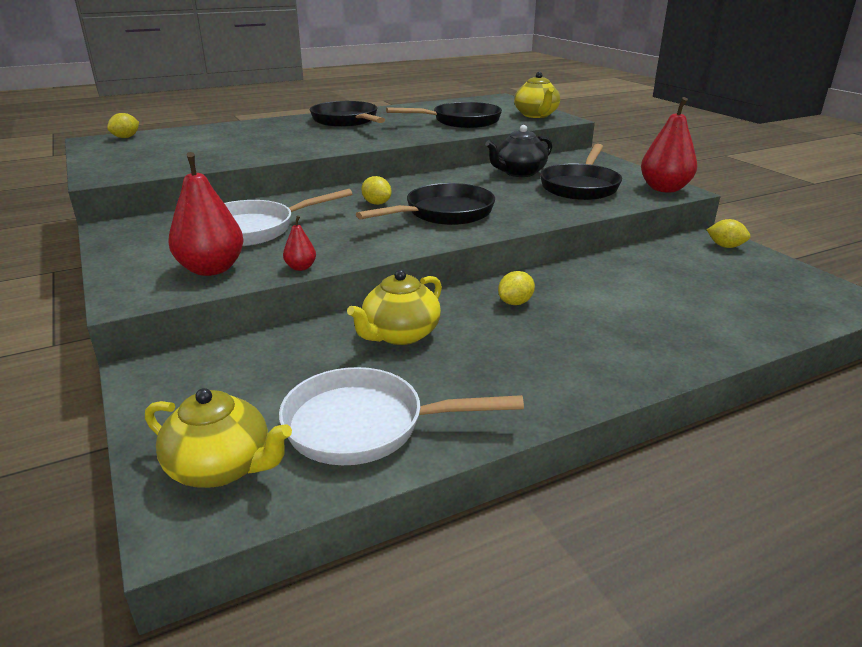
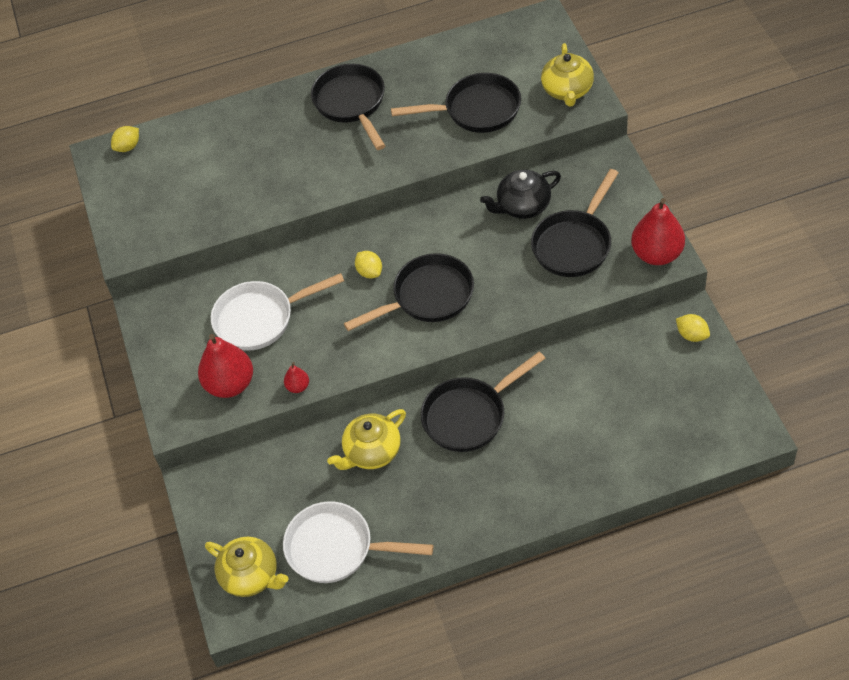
camera: 15 degrees right, 25 degrees up
(515, 303) = (469, 415): yellow lemon -> black pan

